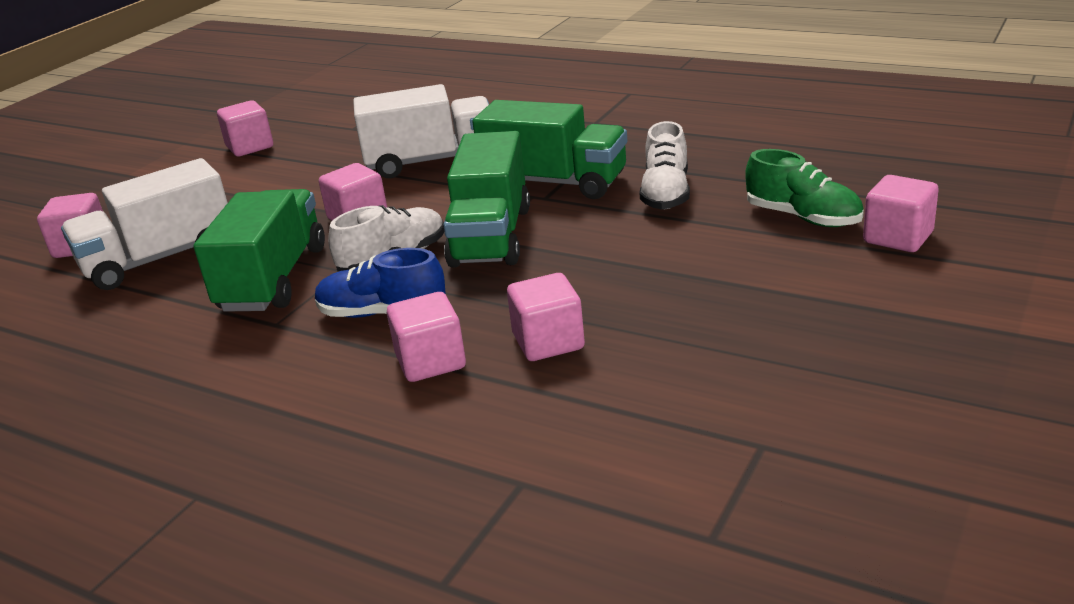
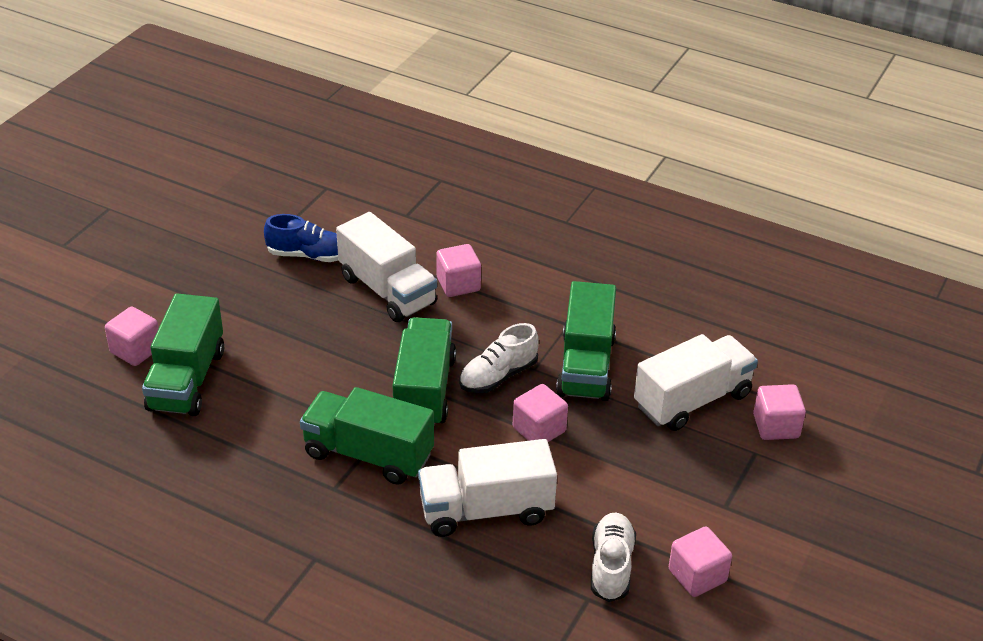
camera: 175 degrees right, 10 degrees up
(382, 313) = (495, 324): blue shoe -> blue shoe (308, 255)
(548, 342) = (387, 291): pink cube -> white truck
(666, 193) = (278, 424): white shoe -> white shoe (611, 566)
(803, 217) = (187, 380): green shoe -> green truck

